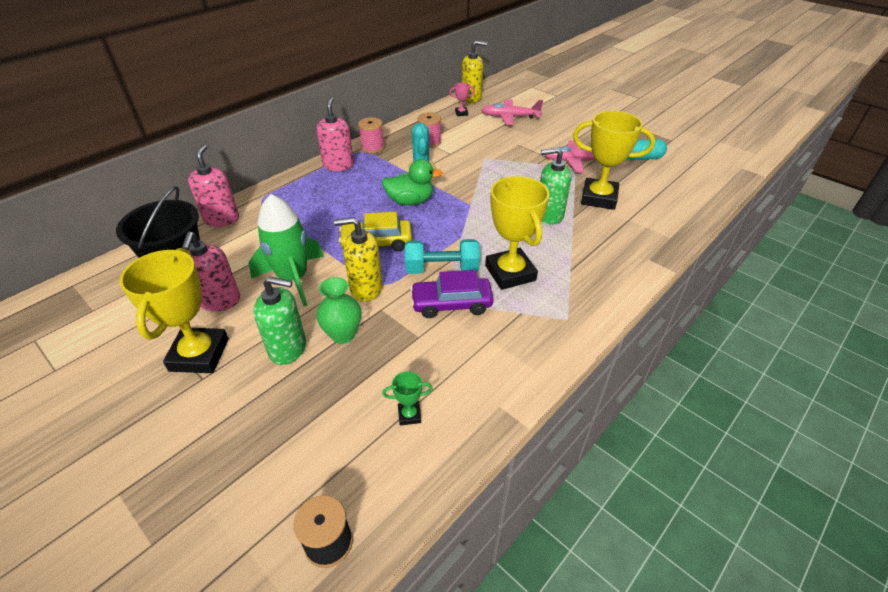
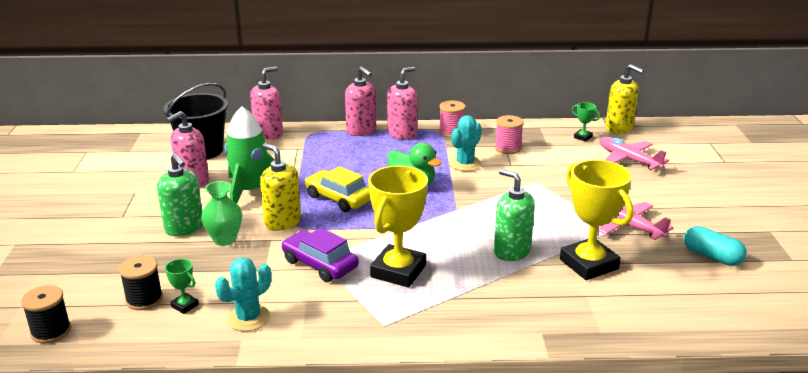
camera: 45 degrees right, 15 degrees down
(199, 355) = (139, 203): yellow trophy -> none
(301, 178) = (361, 131): none -> pink soap dispenser
(365, 438) = (144, 299): none -> black spool
(442, 269) = (353, 239): turquoise dumbbell -> none
(461, 113) = (583, 137): pink trophy -> green trophy
(475, 385) = (248, 318): none -> turquoise cactus

